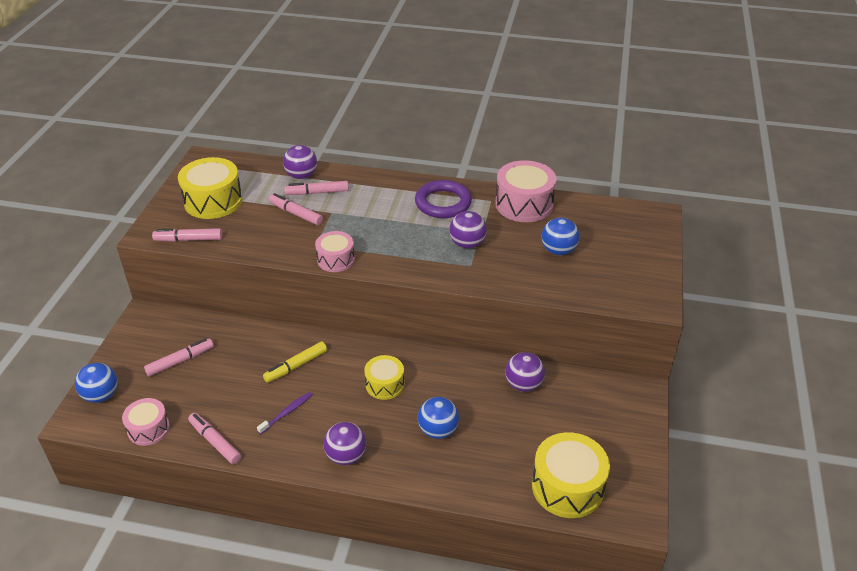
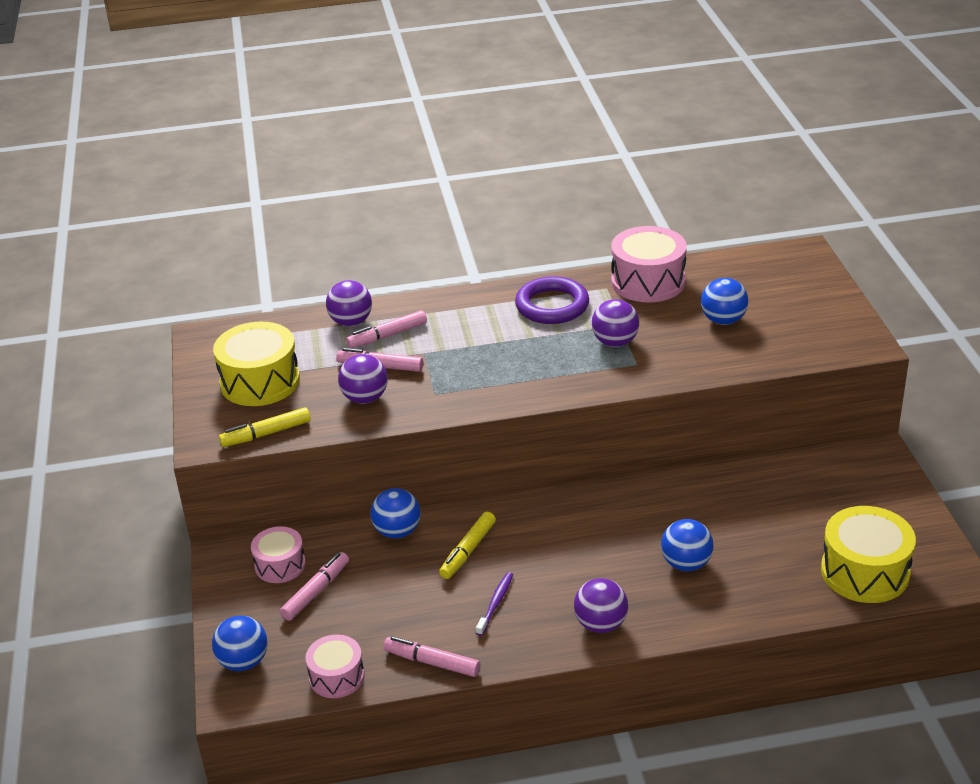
camera: 20 degrees left, 5 degrees down
(188, 239) = (266, 434): pink marker -> yellow marker
(261, 335) = (397, 531): none -> blue ball
(336, 259) = (472, 403): pink drum -> pink drum (280, 565)
(384, 384) = (590, 536): yellow drum -> none
(523, 385) = (747, 486): purple ball -> purple ball (365, 398)

